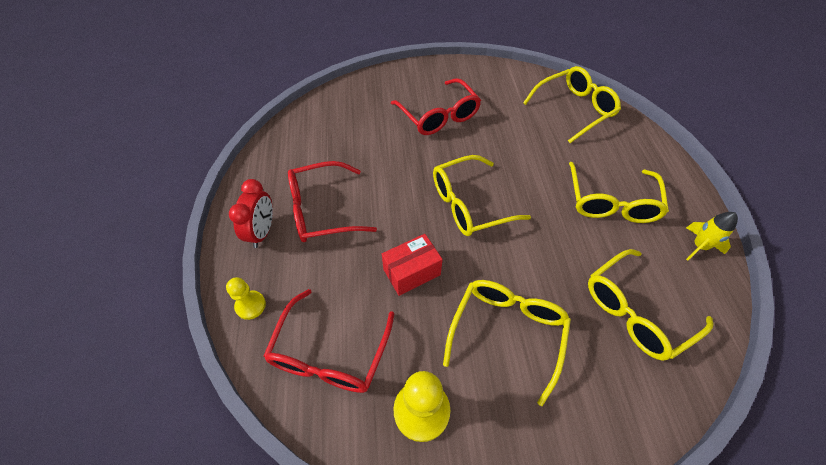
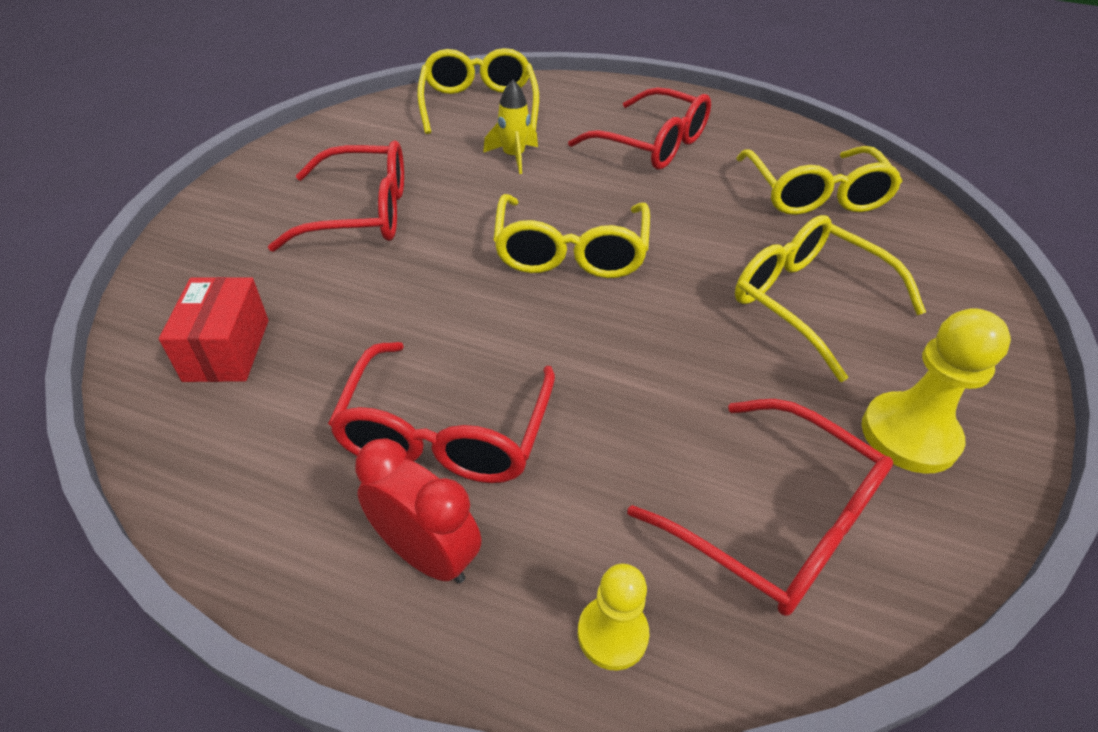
camera: 65 degrees left, 10 degrees down
(412, 272) = (660, 358): red box -> red box (227, 350)
(611, 202) = (652, 145): yellow glasses -> red glasses
(699, 246) = (749, 122): yellow rocket -> yellow rocket (513, 157)

